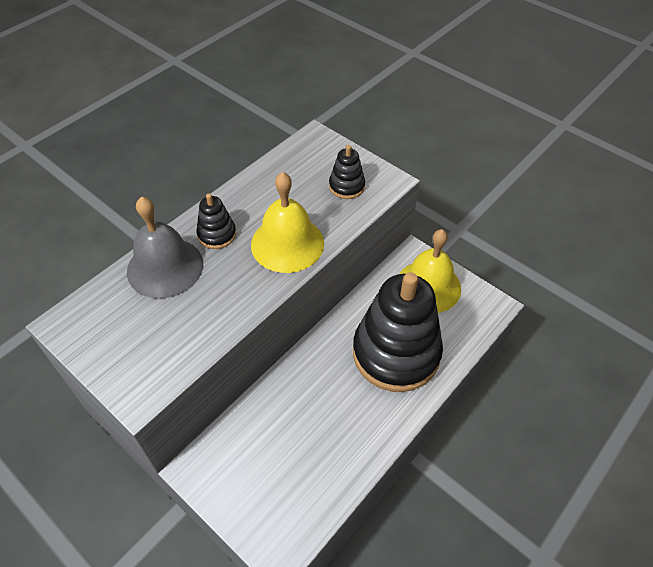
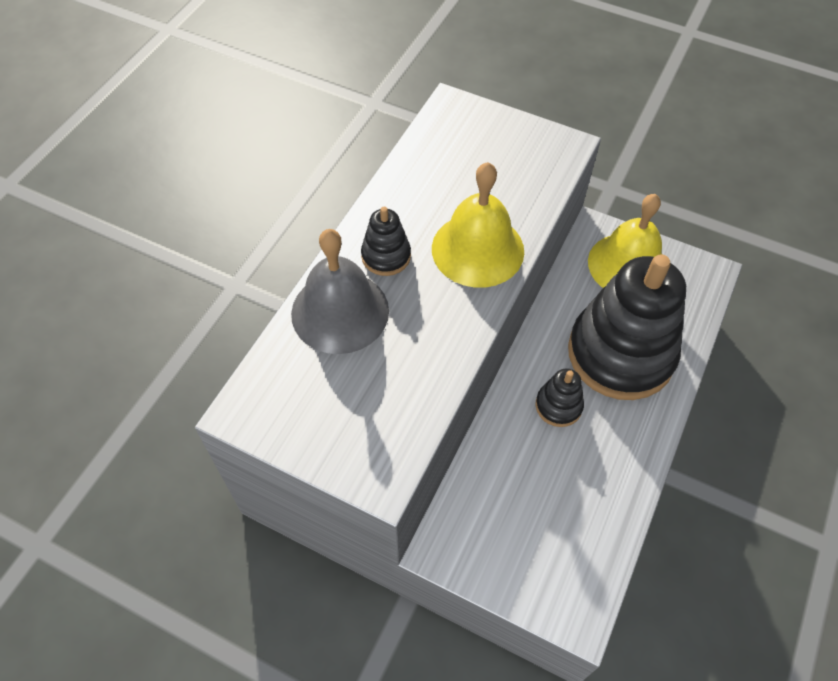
camera: 15 degrees left, 5 degrees up
(346, 186) = (518, 162): black stacking toy -> black stacking toy (558, 406)

